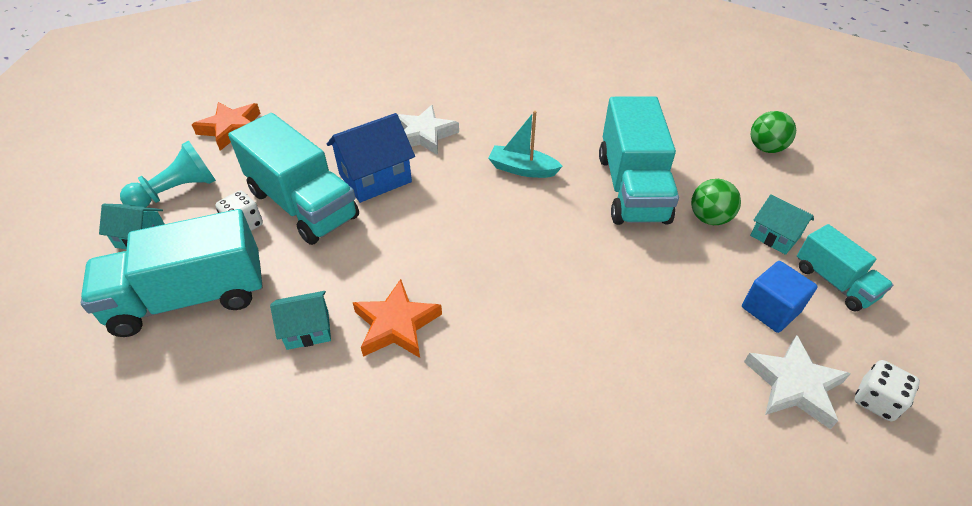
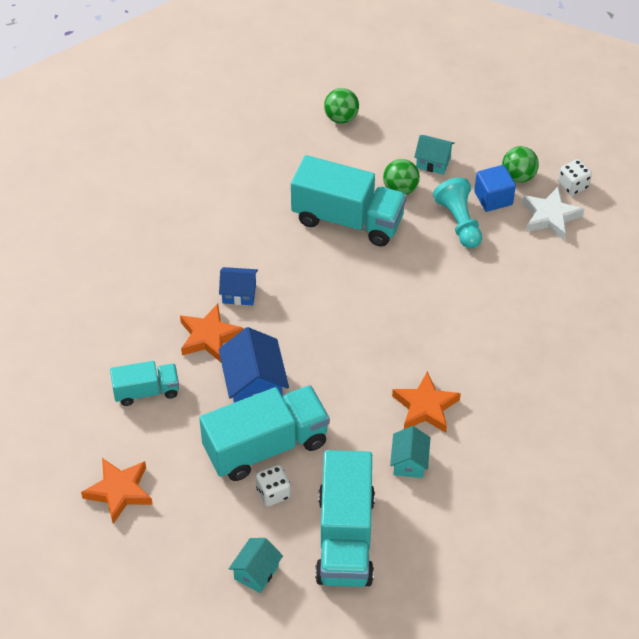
camera: 70 degrees left, 5 degrees up
(177, 191) = (201, 543): turquoise pawn -> turquoise pawn (459, 222)
(424, 135) = (209, 337): white star -> orange star
(486, 139) = (239, 293): none -> blue house
(522, 169) = (292, 281): turquoise boat -> none
(775, 236) = (433, 162): turquoise house -> turquoise house turned 45 degrees clockwise
(831, 328) = (518, 176): none -> green ball
(834, 282) = (484, 154): turquoise truck -> turquoise truck (146, 391)

